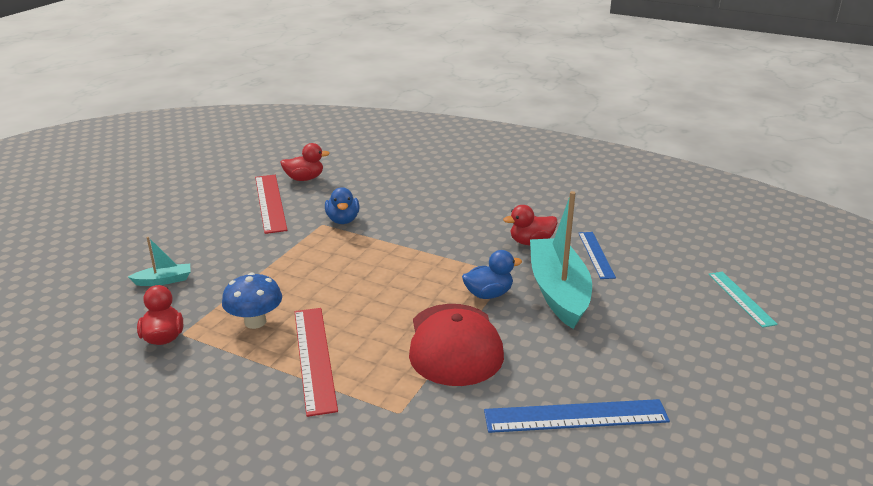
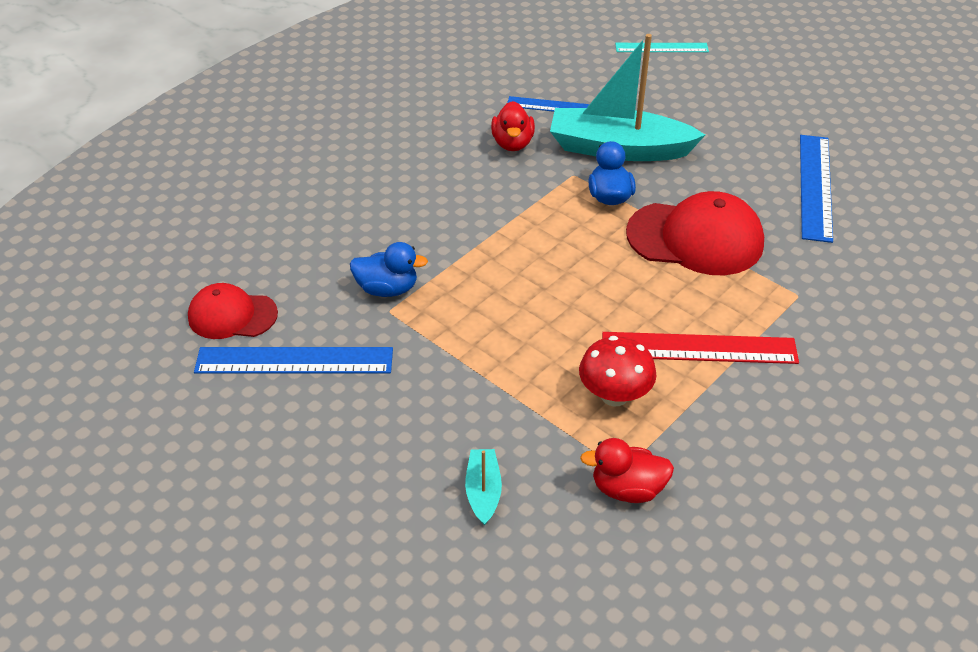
camera: 75 degrees left, 15 degrees up
(255, 322) = (614, 395): blue mushroom -> red mushroom
(270, 203) = (294, 361): red ruler -> blue ruler
(304, 179) = (232, 315): red duck -> red cap

